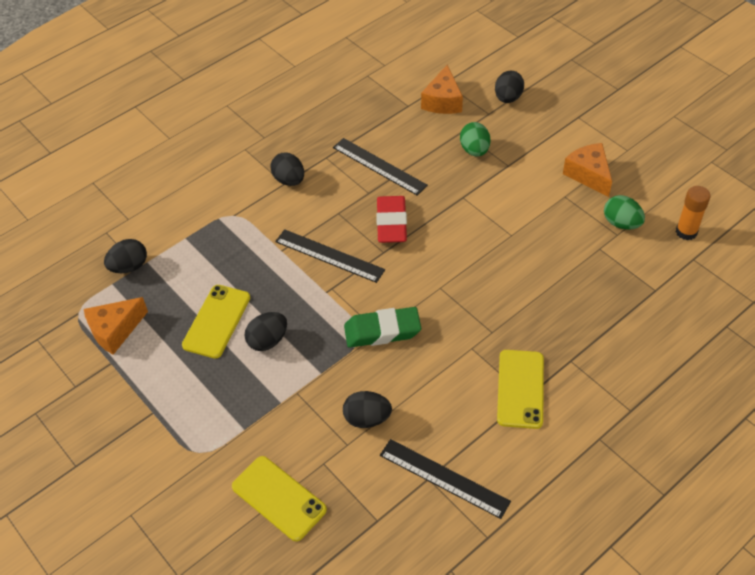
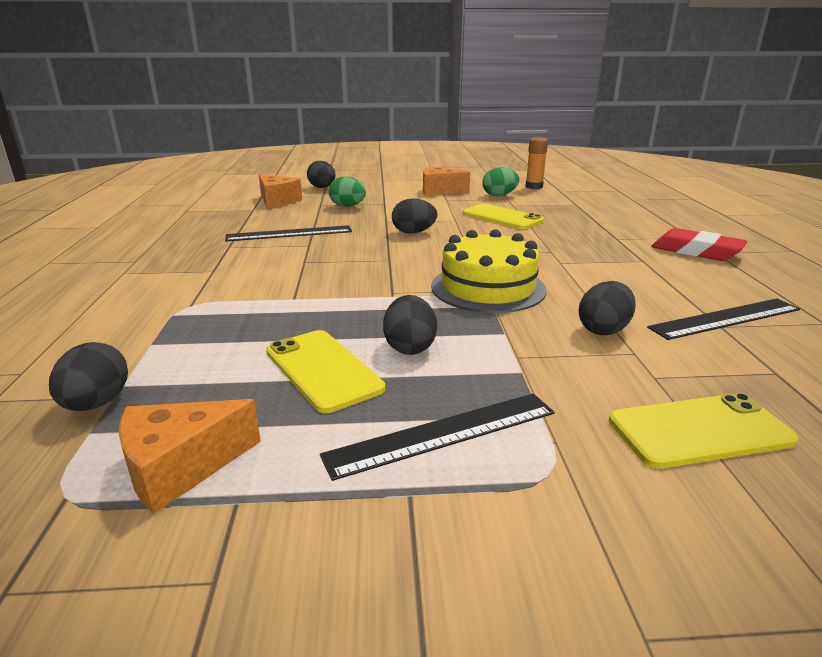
camera: 55 degrees left, 25 degrees down
(115, 331) = (180, 467): orange cheese -> orange cheese turned 60 degrees clockwise
(289, 180) = (215, 267): black egg -> black egg (413, 232)
(329, 256) = (348, 280): black ruler -> black ruler (443, 433)
(382, 331) = (488, 288): green eraser -> yellow cake
(391, 223) = (362, 247): red eraser -> red eraser (696, 251)
(520, 389) = (631, 260): yellow phone -> yellow phone (502, 217)

